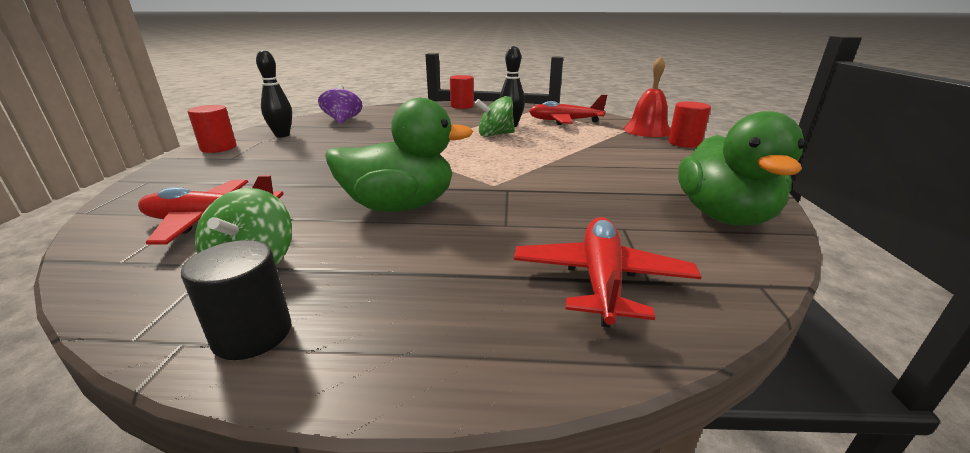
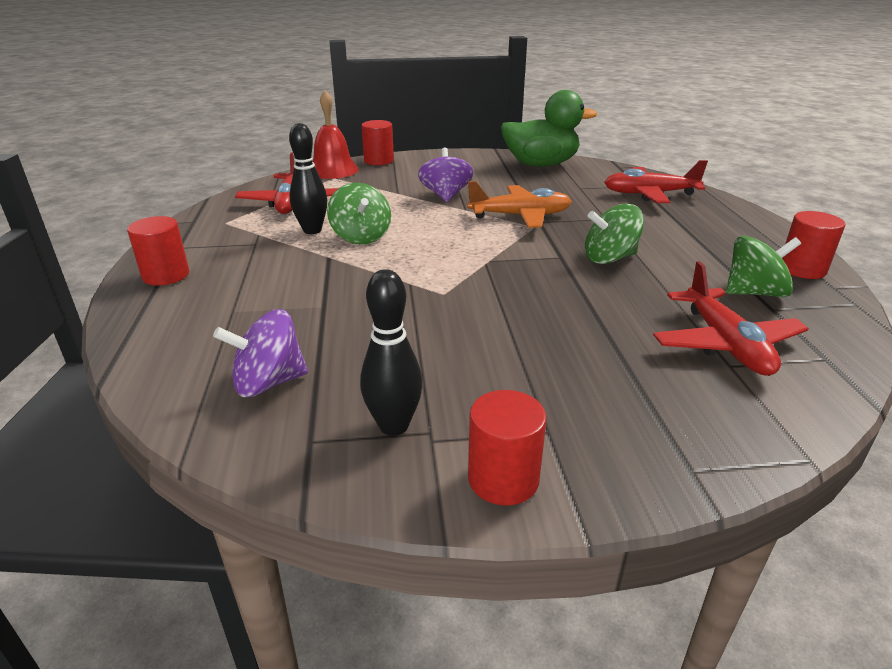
camera: 100 degrees left, 5 degrees up
(252, 334) = (802, 269): black cylinder -> red cylinder
(400, 206) = (609, 258): green duck -> green spinning top
(523, 183) = (520, 216): none -> orange plane
(583, 160) = (445, 195): none -> purple spinning top

